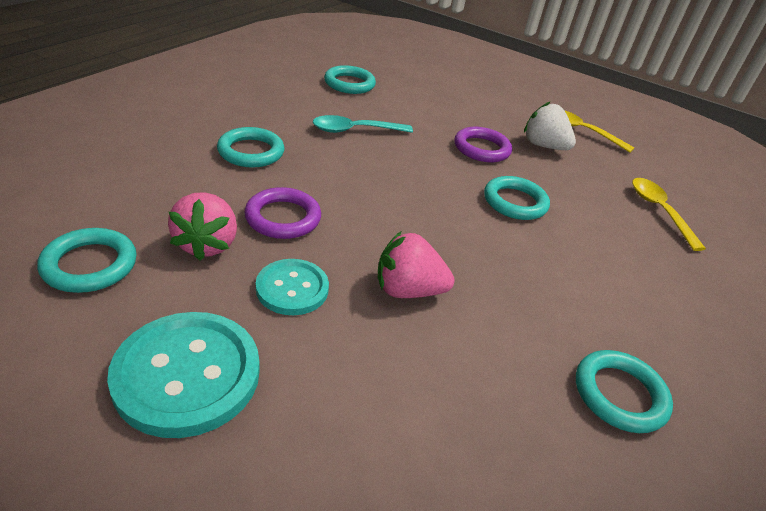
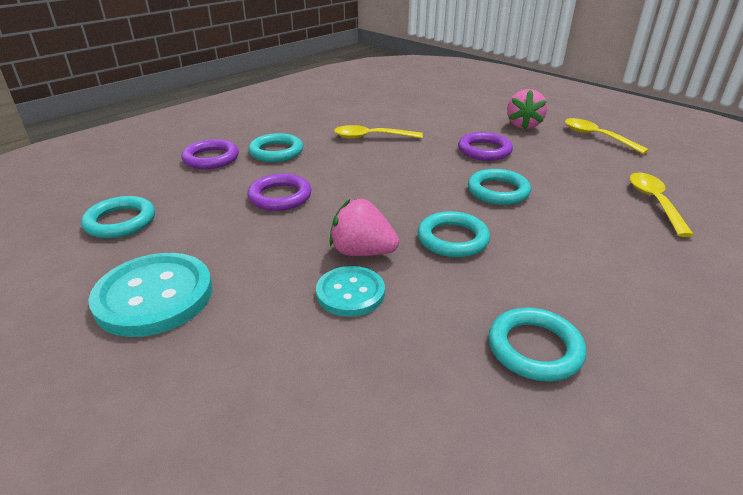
camera: 20 degrees right, 5 degrees down
(171, 162) = (211, 158): none -> purple ring
(207, 244) = (211, 212): pink strawberry -> pink strawberry (523, 125)
(292, 288) = (263, 245): turquoise button -> turquoise button (350, 293)
(349, 84) = (383, 104): turquoise ring -> turquoise ring (452, 239)
(355, 130) = (371, 137): turquoise spoon -> yellow spoon
(543, 146) = (549, 148): white strawberry -> none

